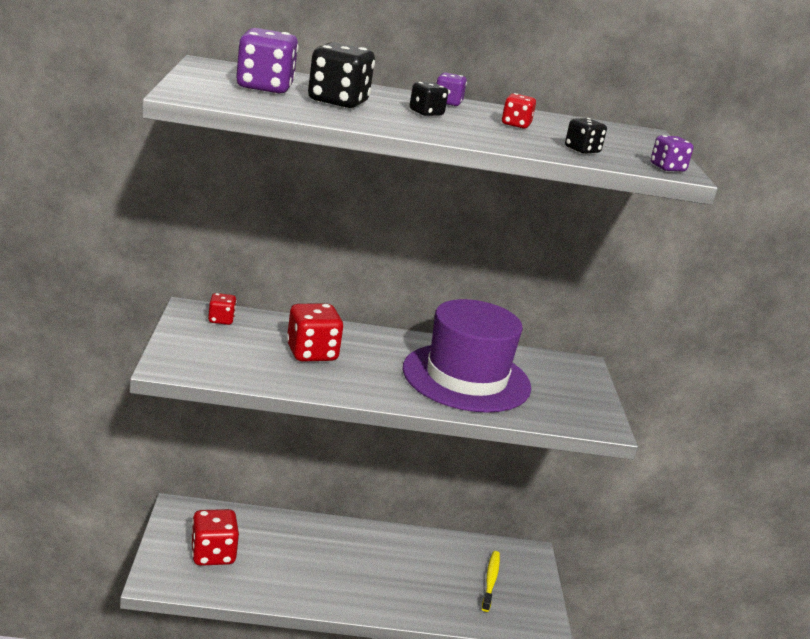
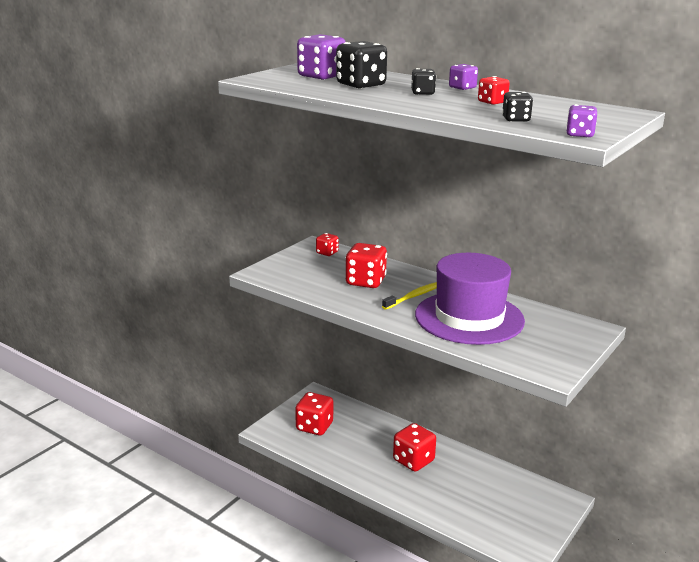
camera: 40 degrees right, 0 degrees up
(359, 560) = (413, 461): none -> red dice
(490, 580) = (509, 507): yellow toothbrush -> yellow toothbrush (414, 296)

